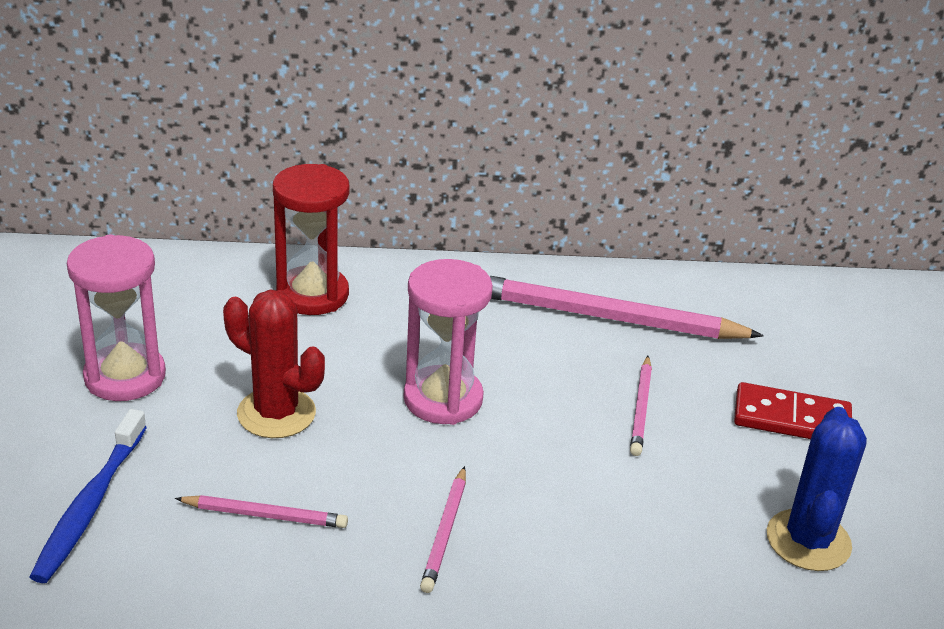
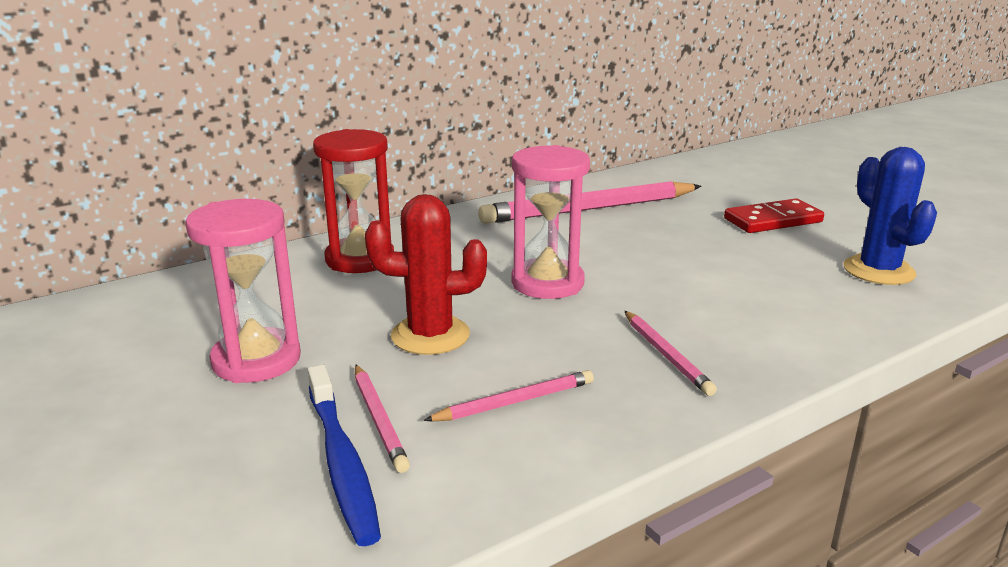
camera: 30 degrees left, 10 degrees down
(641, 409) = (683, 244): pink pencil -> pink pencil (379, 420)

